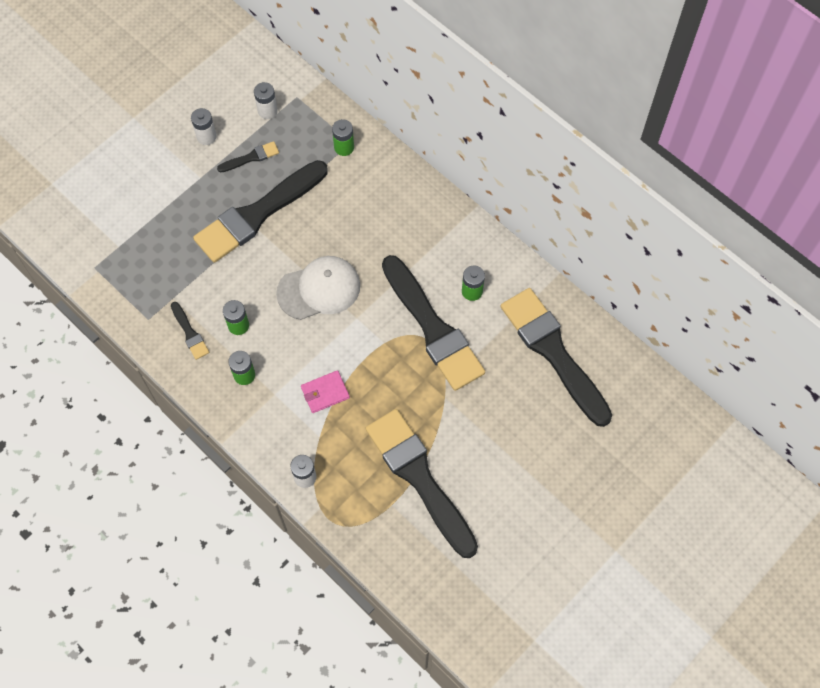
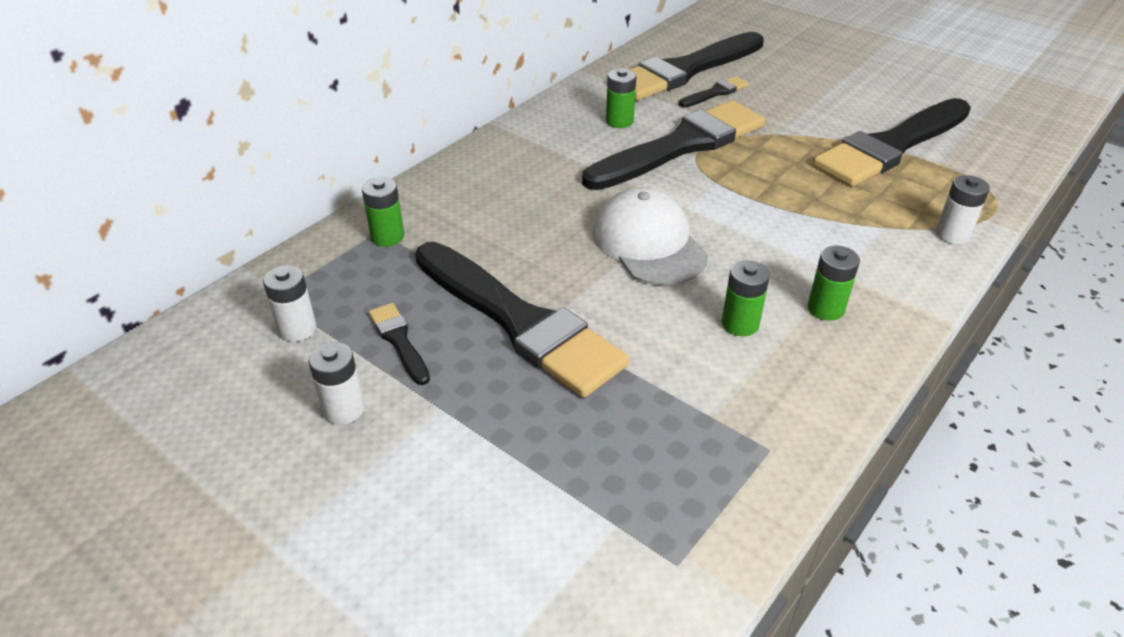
camera: 95 degrees left, 25 degrees down
(190, 333) = (777, 384): black brush -> black brush (715, 93)
(325, 393) = (815, 226): pink wallet -> none

